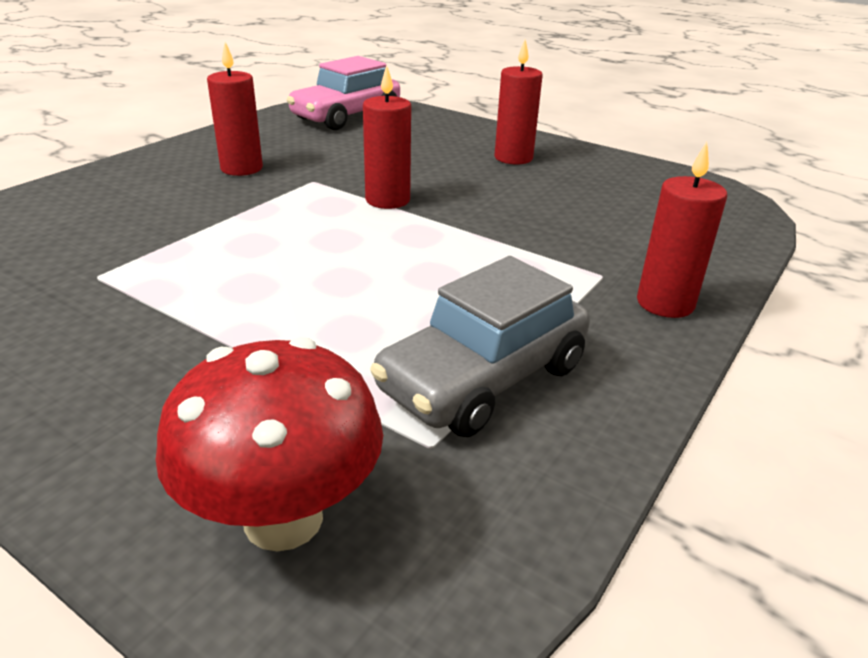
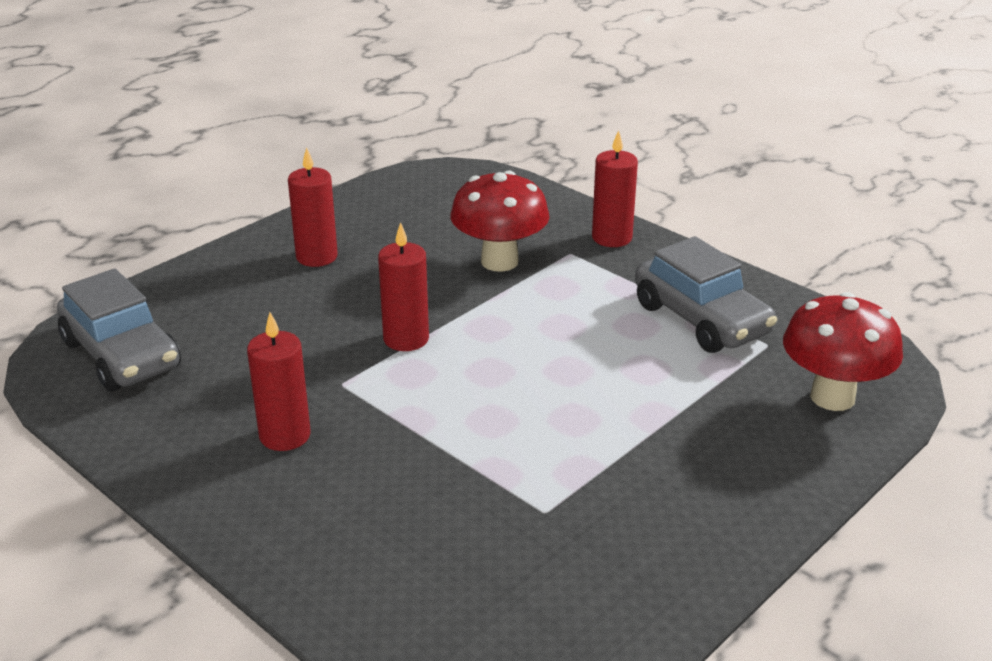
camera: 80 degrees left, 0 degrees up
(346, 117) = (122, 355): pink car -> grey car
(556, 235) = (499, 261): none -> red mushroom

